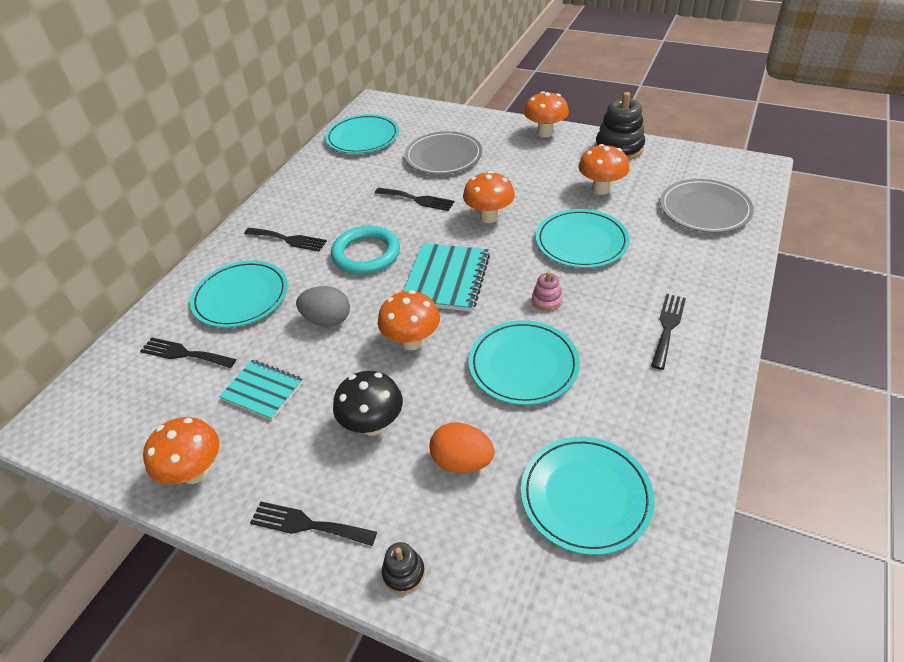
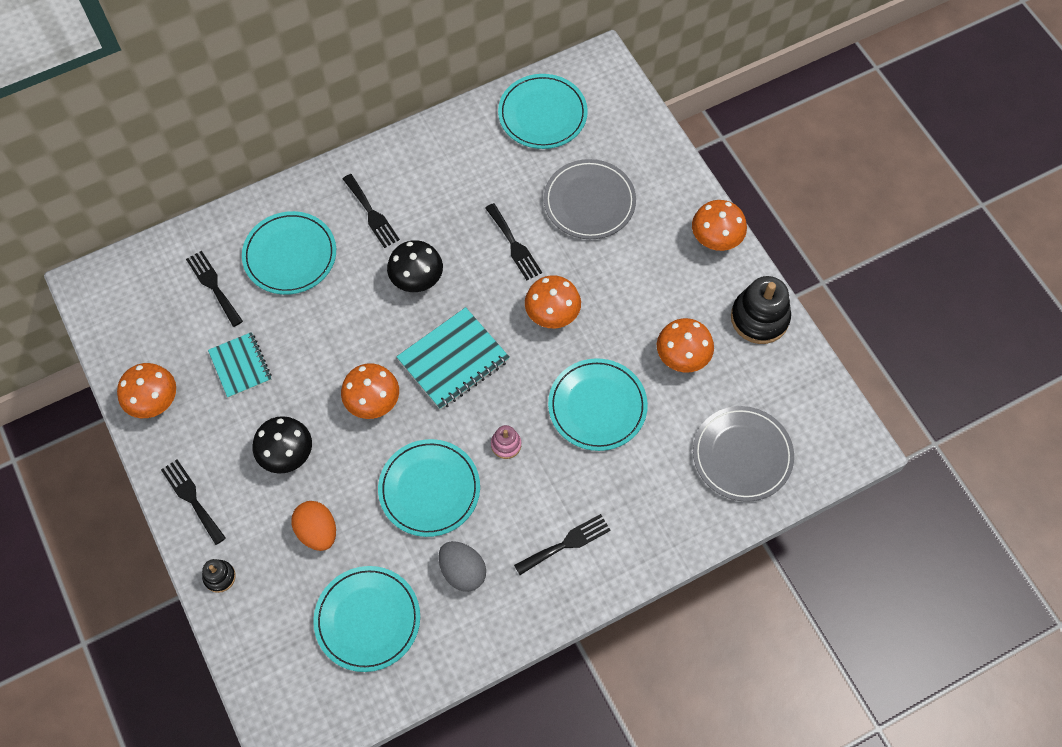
camera: 35 degrees right, 20 degrees up
(327, 320) = (332, 332): grey egg -> grey egg (462, 571)
(366, 254) = (417, 281): turquoise ring -> black mushroom

